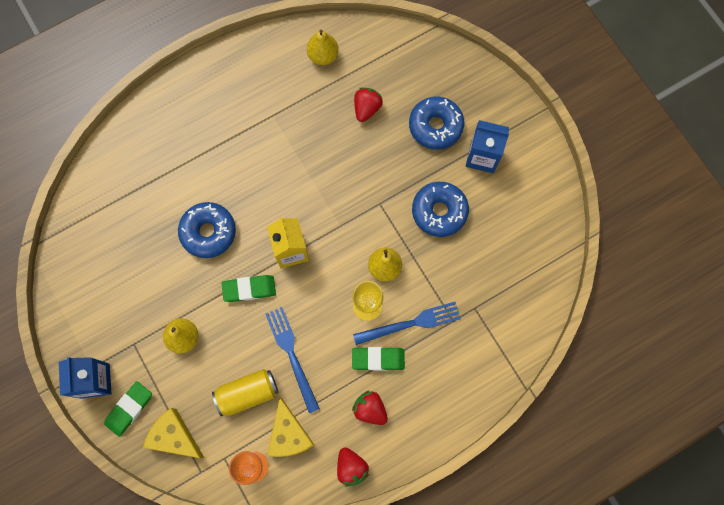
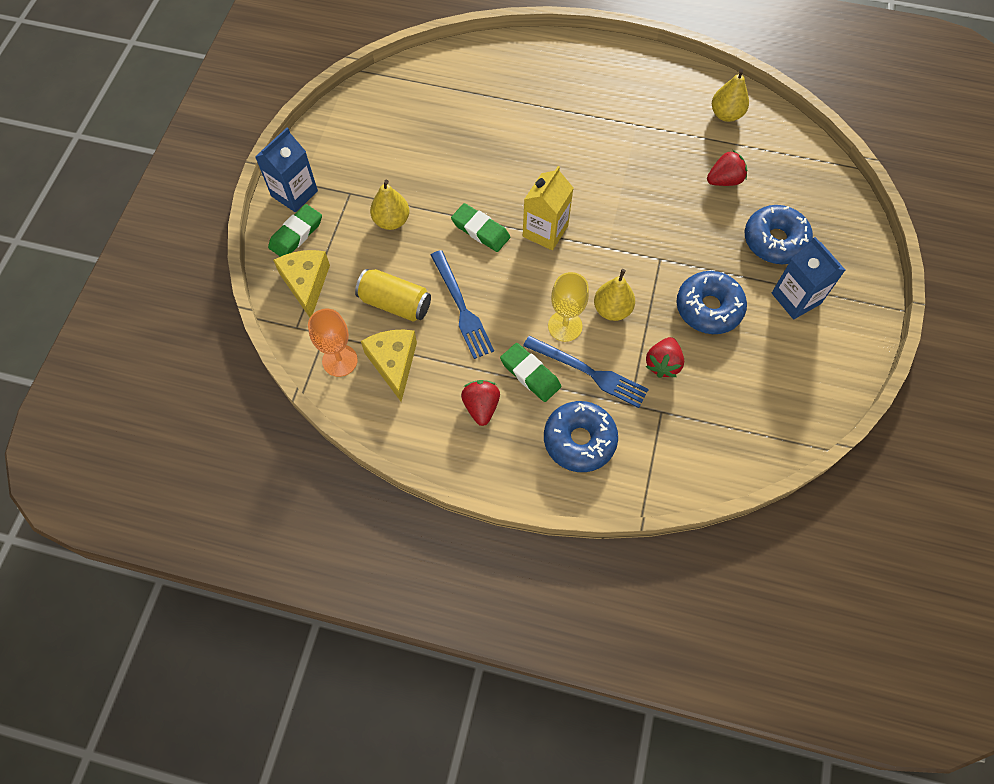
camera: 45 degrees right, 10 degrees down
(129, 409) = (296, 234): green eraser -> green eraser turned 45 degrees counterclockwise
(208, 232) = (493, 164): blue donut -> blue donut (579, 440)
(289, 434) = (393, 363): yellow cheese -> yellow cheese turned 135 degrees clockwise
(292, 355) = (461, 307): blue fork -> blue fork turned 135 degrees clockwise
(351, 467) = (416, 436): red strawberry -> red strawberry (662, 364)

